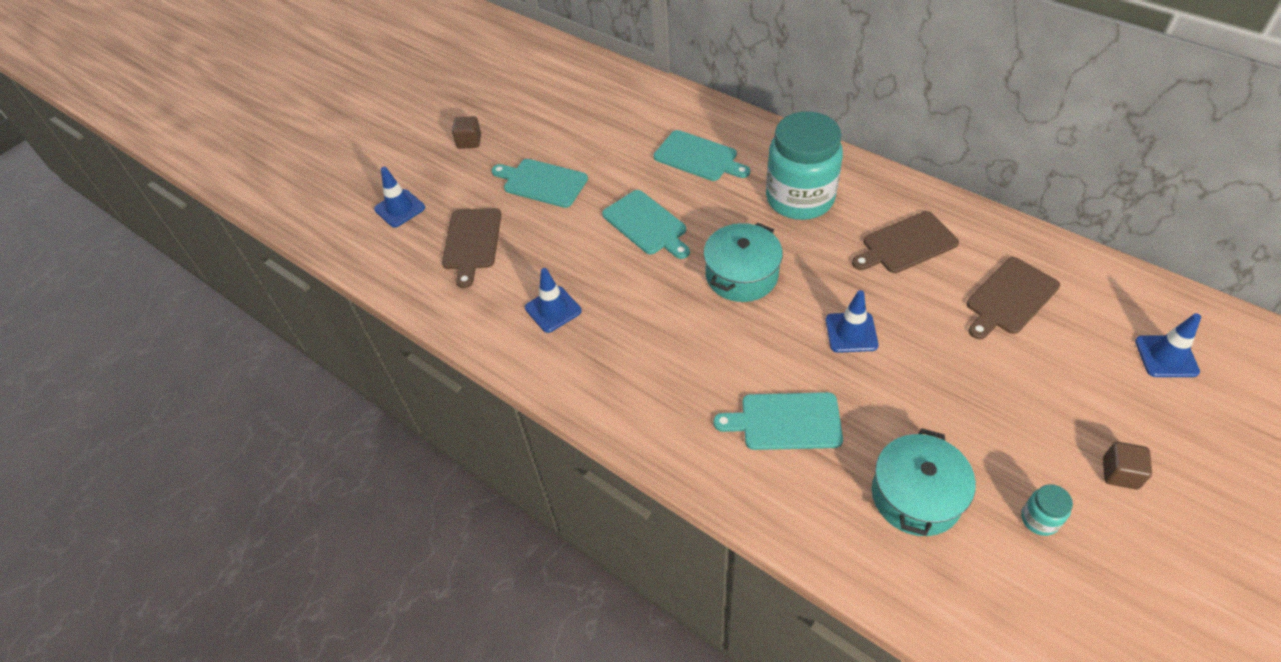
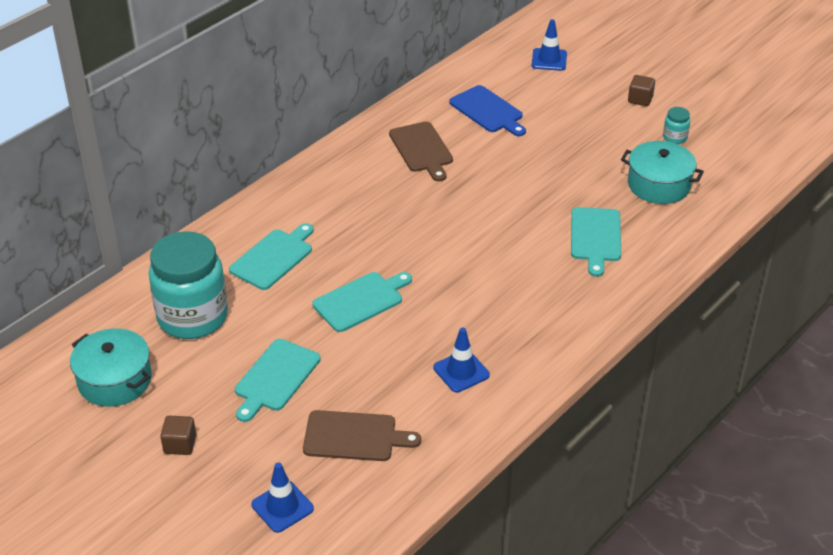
camera: 90 degrees left, 10 degrees down
(741, 275) = (439, 245): turquoise pot -> turquoise pot (114, 380)
(799, 198) = (352, 199): turquoise jar -> turquoise jar (192, 317)
(851, 332) = (512, 192): blue traffic cone -> none
(1010, 298) = (488, 111): brown cutting board -> blue cutting board

